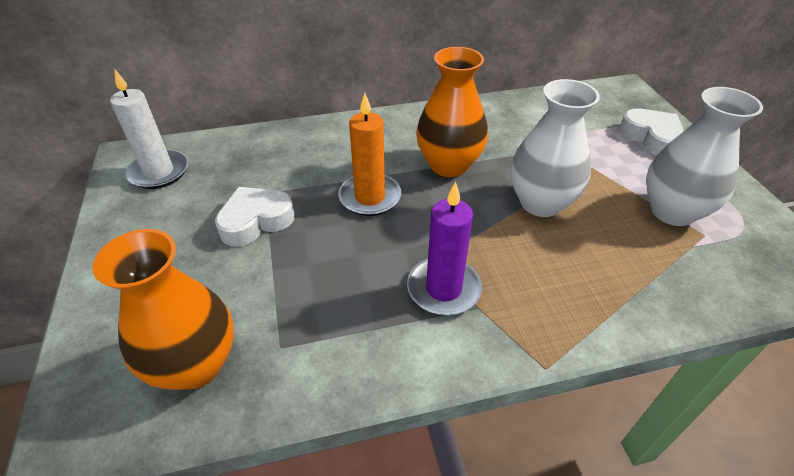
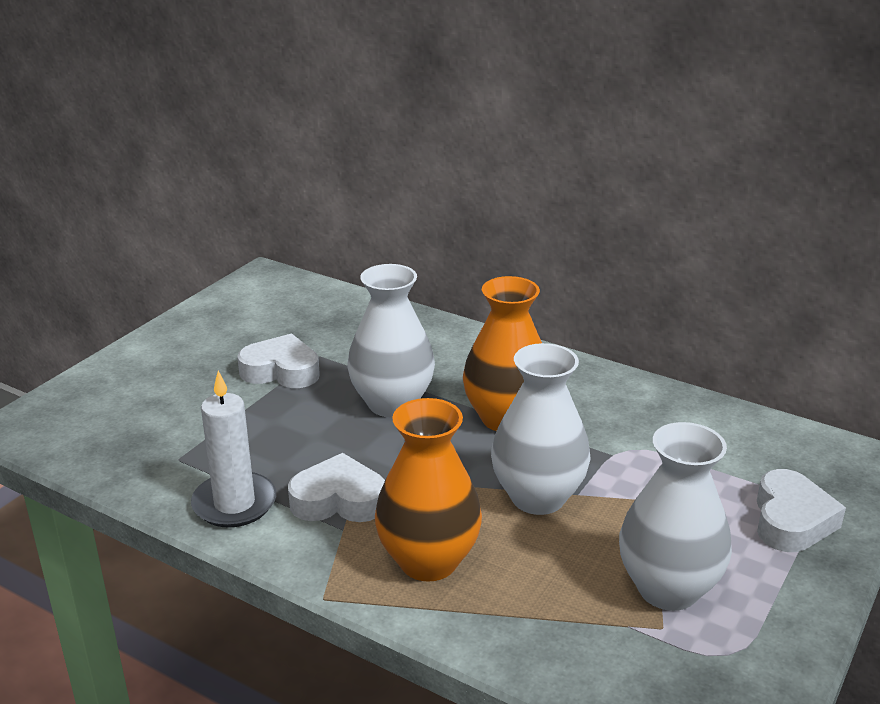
camera: 45 degrees right, 15 degrees down
(159, 172) = (268, 299): white candle -> white candle (234, 503)
(195, 364) = (120, 435): orange vase -> orange vase (428, 561)
(370, 197) = (392, 404): orange candle -> white vase
(443, 289) = (339, 500): purple candle -> white heart

